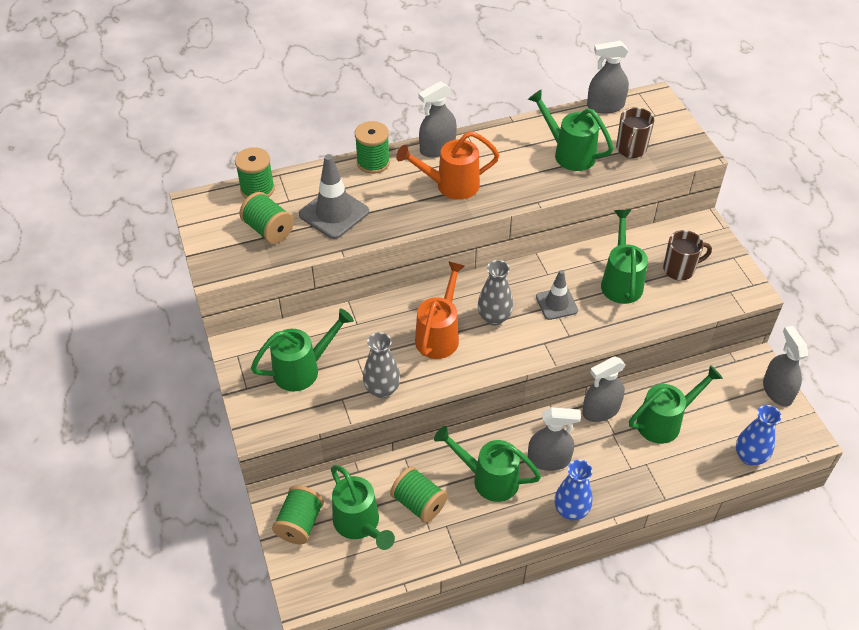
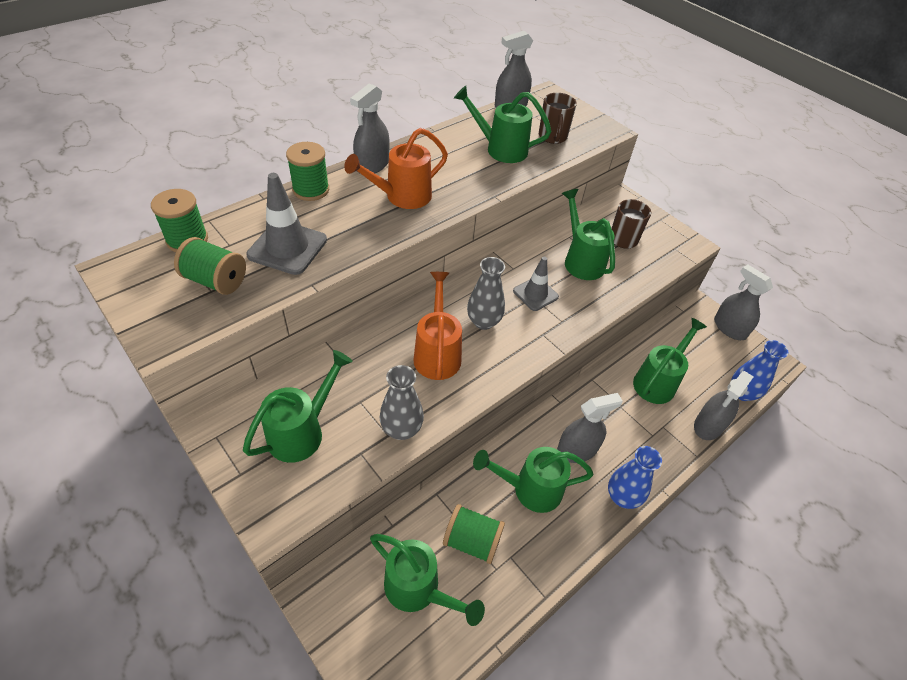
camera: 25 degrees left, 0 degrees up
(300, 523) = (349, 613): green spool -> none
(601, 410) = (599, 386): grey spray bottle -> grey spray bottle (708, 425)

